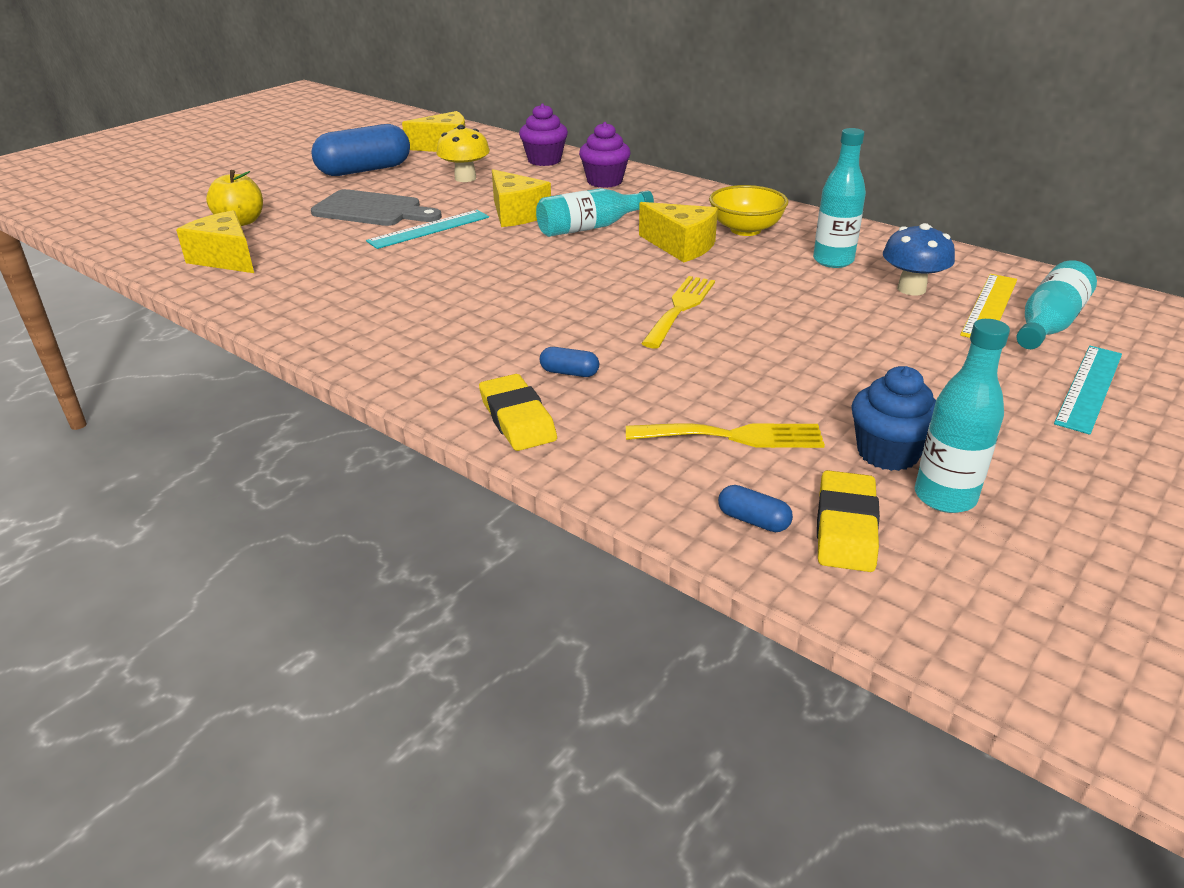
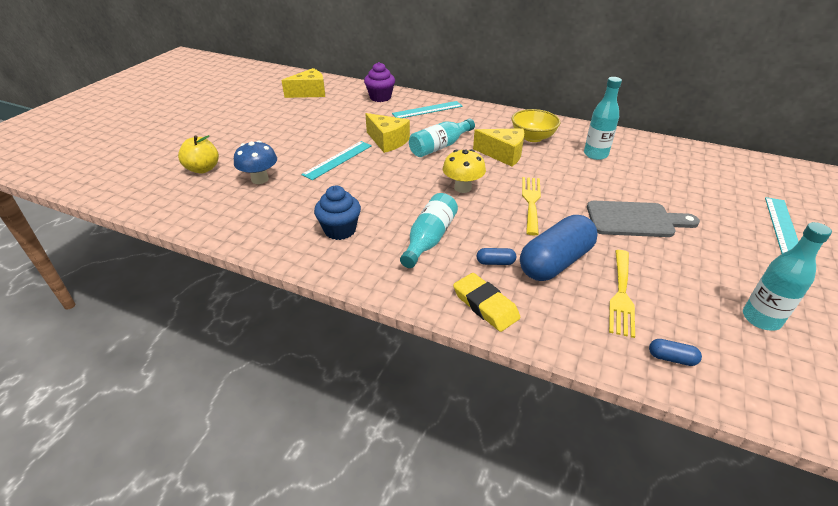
camera: 15 degrees left, 5 degrees up
(226, 259) = (210, 202): yellow cheese -> none
(364, 170) = (266, 116): blue capsule -> blue capsule (555, 262)
(372, 210) = (290, 149): grey cutting board -> grey cutting board (634, 220)
(465, 178) = (338, 116): yellow mushroom -> yellow mushroom (462, 188)
(604, 181) = (427, 110): purple cupcake -> turquoise ruler
(734, 436) = (621, 295): yellow fork -> yellow fork turned 120 degrees clockwise
(846, 527) = (724, 353): yellow eraser -> none
(887, 453) = (712, 292): blue cupcake -> blue cupcake (340, 230)
(911, 289) = (650, 169): blue mushroom -> blue mushroom (260, 179)
(989, 306) = (698, 176): yellow ruler -> none
(1048, 324) = (735, 185): turquoise bottle -> turquoise bottle (429, 239)

